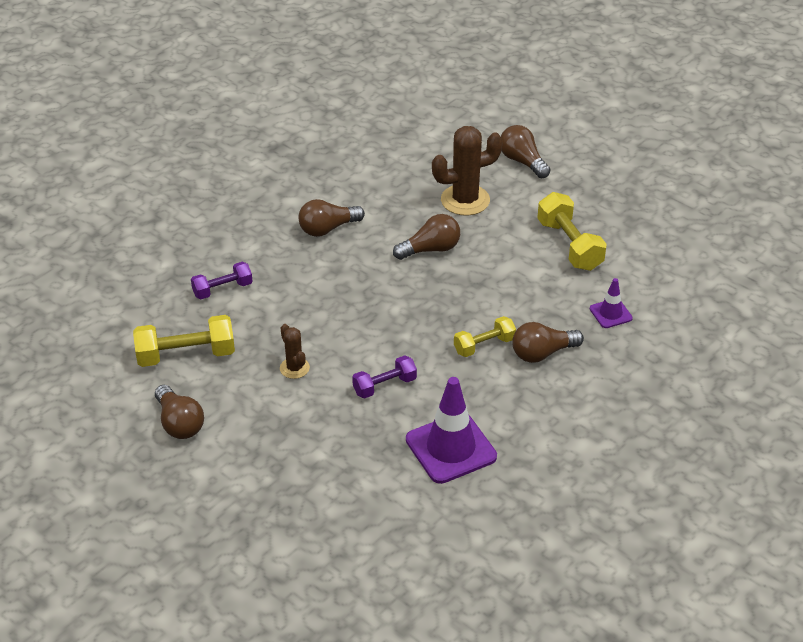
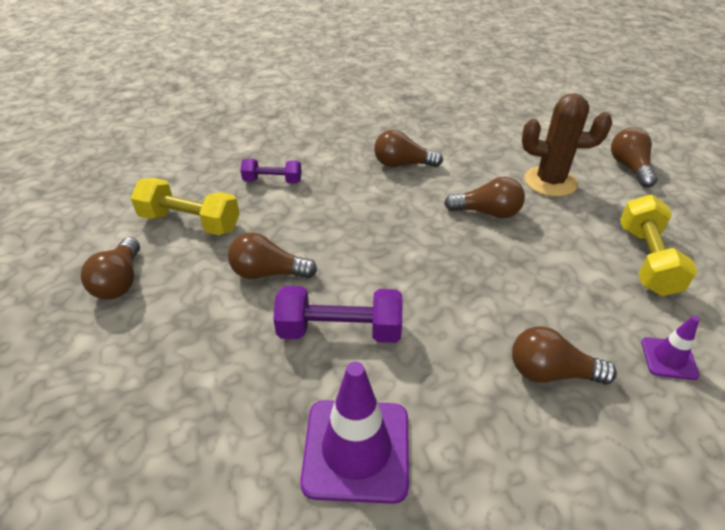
camera: 30 degrees right, 0 degrees up
(294, 368) = (268, 273): brown cactus -> brown light bulb
(384, 386) = (340, 331): purple dumbbell -> purple dumbbell, size x1.59
(484, 345) = (483, 332): yellow dumbbell -> none

